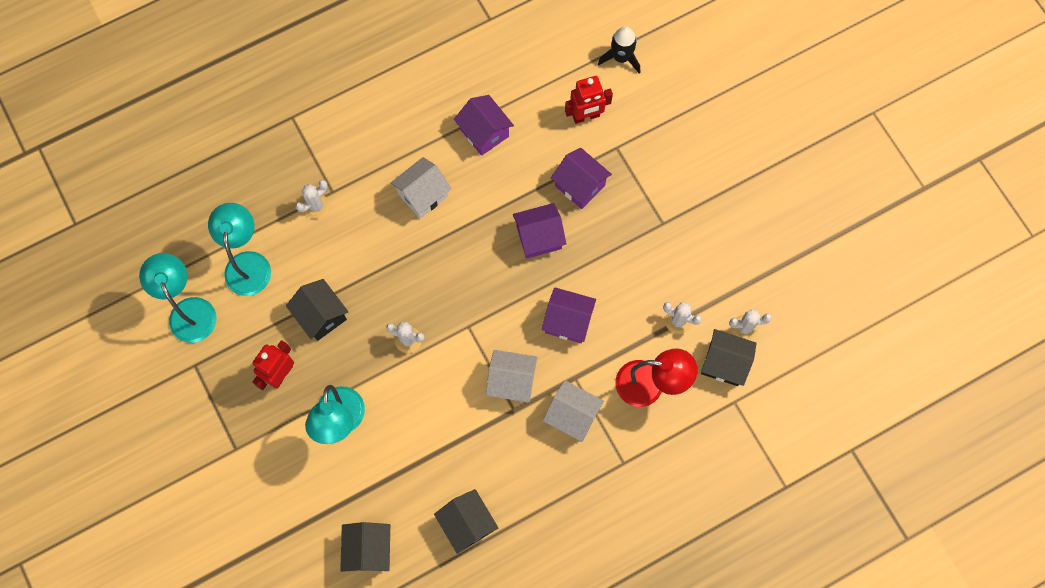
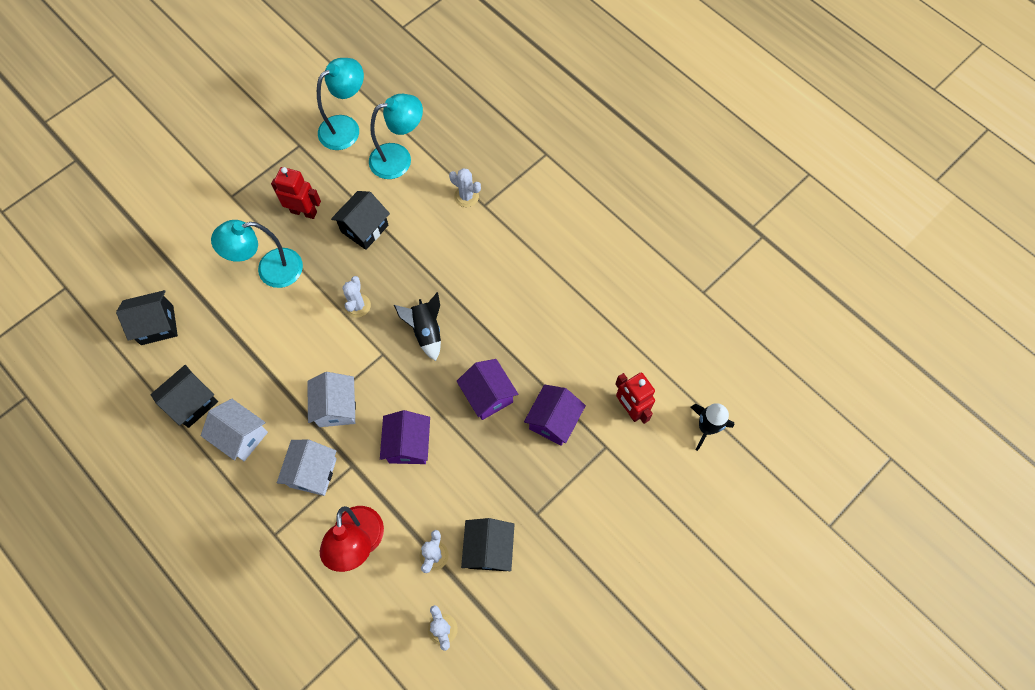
camera: 75 degrees right, 5 degrees down
(423, 195) = (502, 281): white house -> white house (241, 436)
(455, 279) = (426, 331): none -> black rocket
(484, 132) = (582, 318): purple house -> none
(724, 363) = (399, 615): black house -> black house (489, 549)

